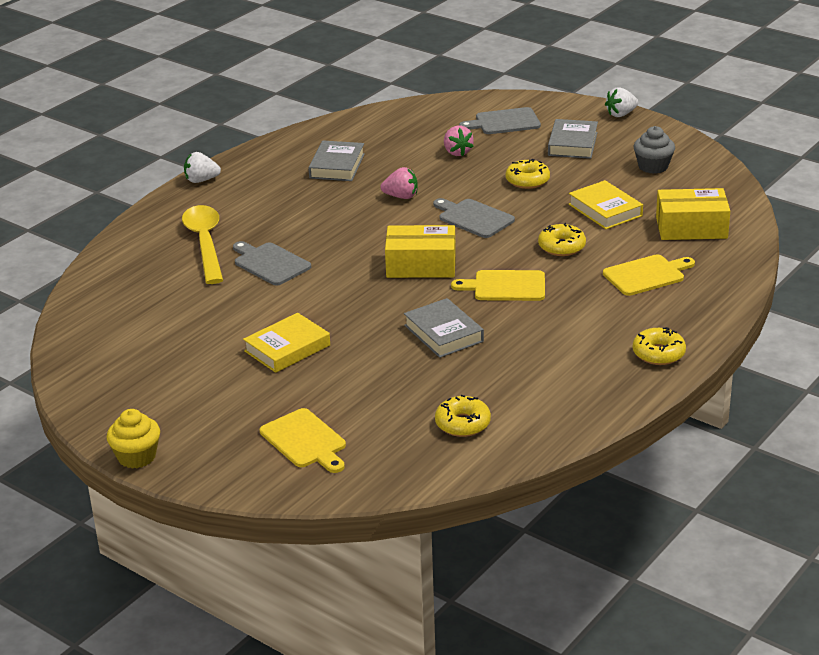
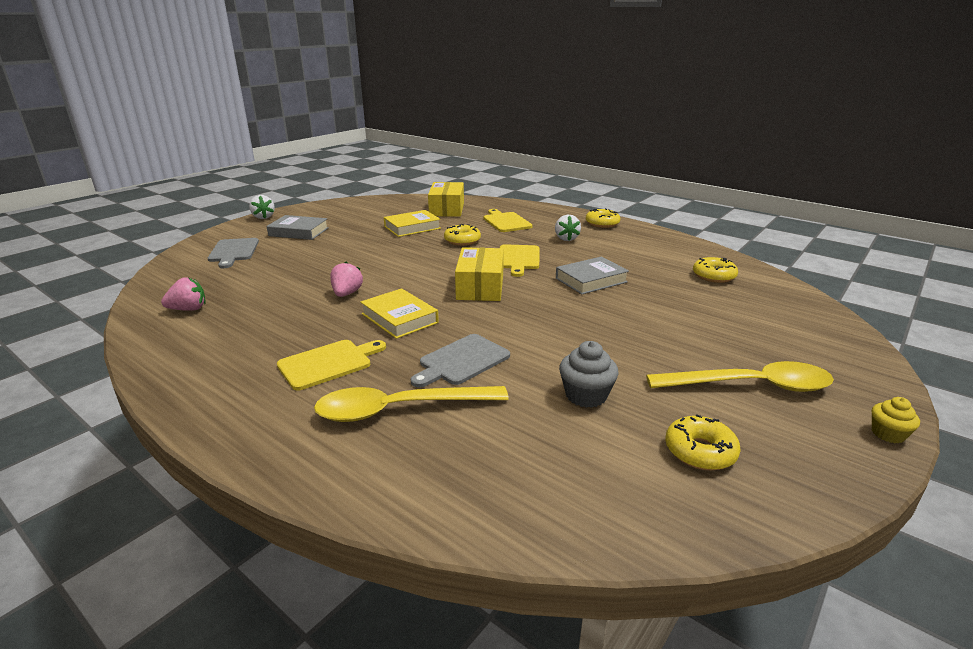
camera: 90 degrees left, 5 degrees down
(137, 457) = (888, 434): yellow cupcake -> yellow cupcake, size x0.64
(201, 180) = (210, 422): white strawberry -> white strawberry (566, 238)
(214, 402) = (750, 386): none -> yellow spoon
(287, 348) = (633, 347): yellow book -> yellow book (399, 318)
(305, 441) = (780, 335): yellow cutting board -> yellow cutting board (328, 363)
(337, 166) = (253, 325): grey book -> none
(457, 152) = (275, 270): pink strawberry -> pink strawberry (188, 309)
(473, 218) = (404, 266): grey cutting board -> none
(527, 180) = (350, 247): yellow donut -> yellow donut (700, 451)
(653, 166) = (355, 213): grey cupcake -> grey cupcake (586, 395)

